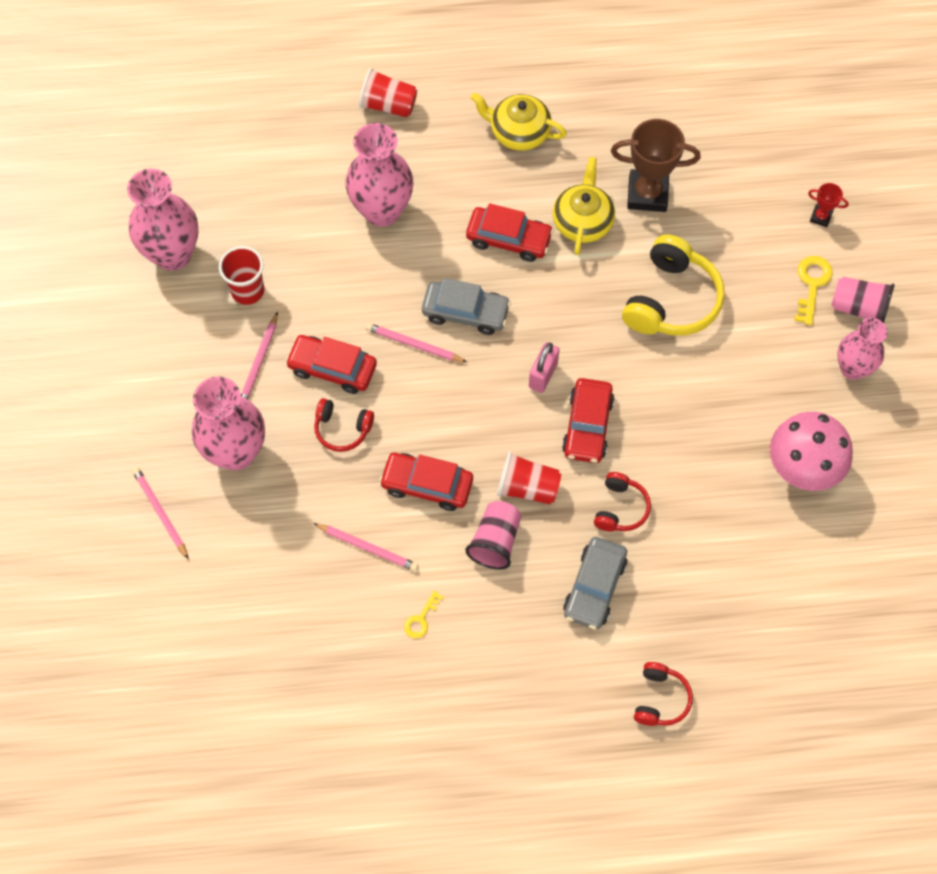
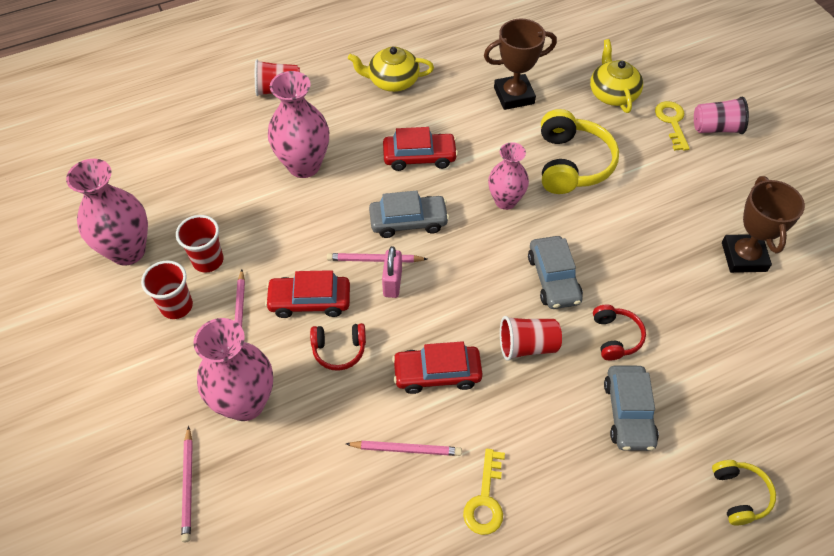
camera: 20 degrees left, 10 degrees down
(160, 512) = (188, 485): pink pencil -> pink pencil turned 135 degrees counterclockwise
(202, 331) = (176, 306): none -> red cup
(421, 619) = (485, 499): yellow key -> yellow key, size x1.61
(495, 541) = (521, 402): pink cup -> none
(543, 375) = (496, 250): pink padlock -> pink padlock (392, 283)
(582, 221) = (473, 128): yellow teapot -> yellow teapot (612, 93)
(587, 426) = (553, 279): red car -> grey car
(660, 699) = (739, 495): red headphones -> yellow headphones
(802, 468) = (744, 257): pink mushroom -> brown trophy
(820, 217) = (651, 76): red trophy -> none
(852, 368) = (737, 171): pink vase -> pink vase (505, 201)

